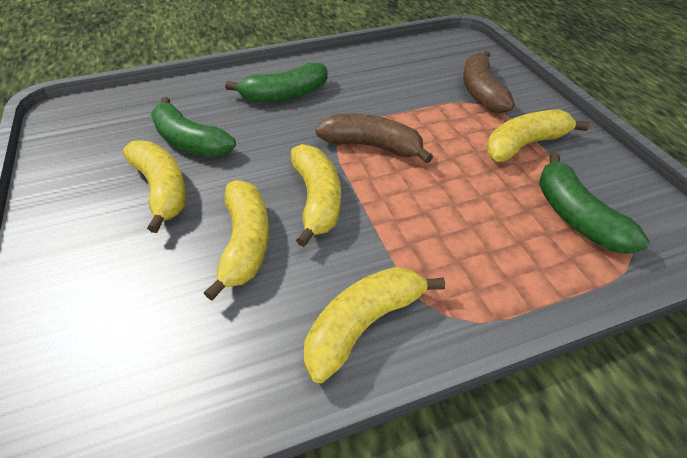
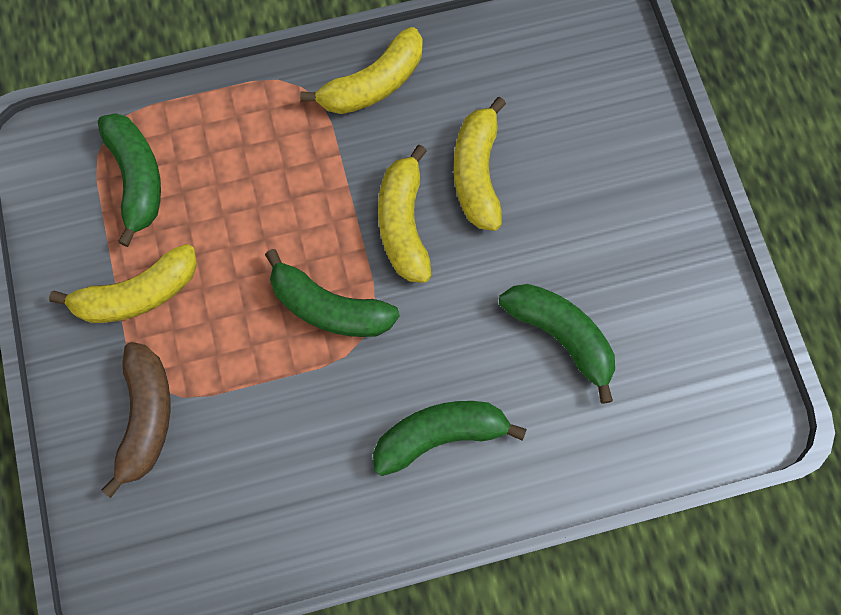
camera: 175 degrees left, 25 degrees up
(162, 189) = (576, 253): yellow banana -> none
(372, 146) = (329, 307): brown banana -> green banana

